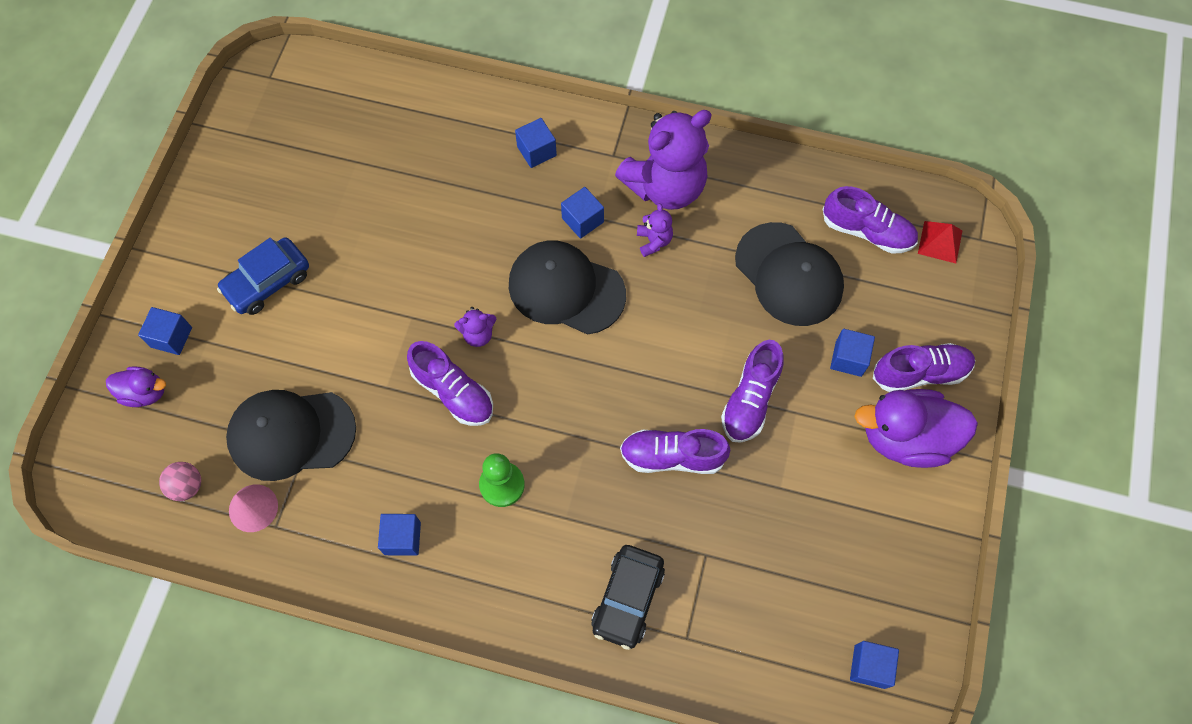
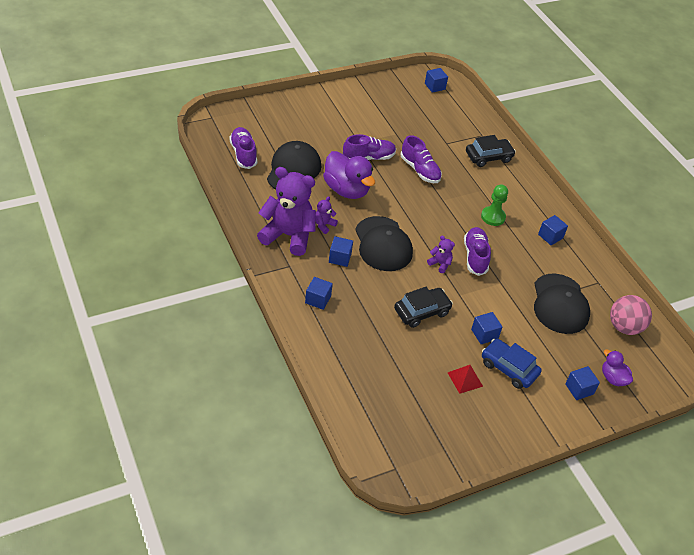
camera: 135 degrees left, 20 degrees down
(187, 486) = (624, 327): pink ball -> pink ball, size x1.72
(253, 508) = (602, 295): pink cone -> none
(268, 282) = (508, 368): blue car -> blue car turned 150 degrees counterclockwise
(291, 434) = (560, 304): black cap -> black cap turned 45 degrees clockwise
(425, 251) = (421, 311): none -> black car
(848, 358) = (316, 136): blue cube -> blue cube (484, 334)
(905, 438) = (335, 107): purple duck -> purple duck (346, 190)
(920, 373) = (301, 113): purple shoe -> none
(940, 242) = (226, 129): red pyramid -> red pyramid (465, 379)

